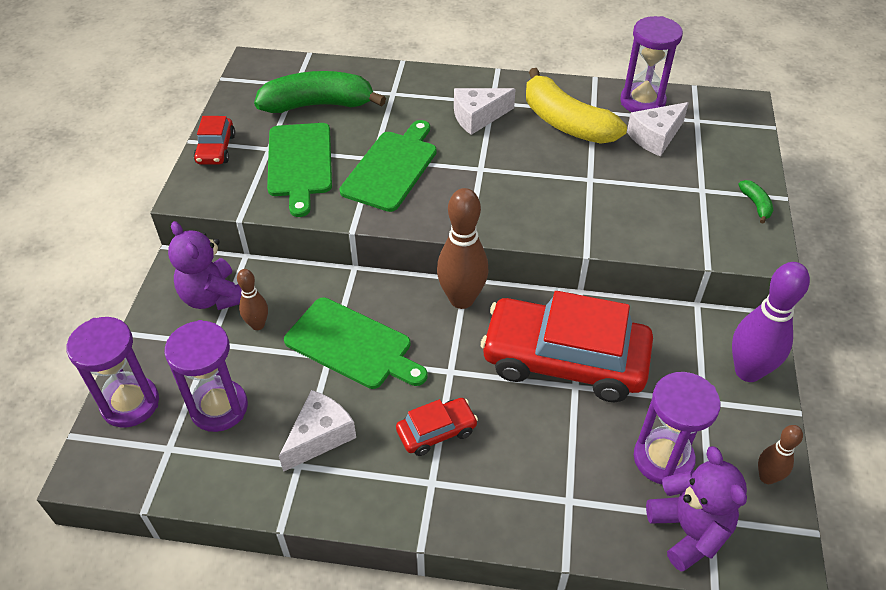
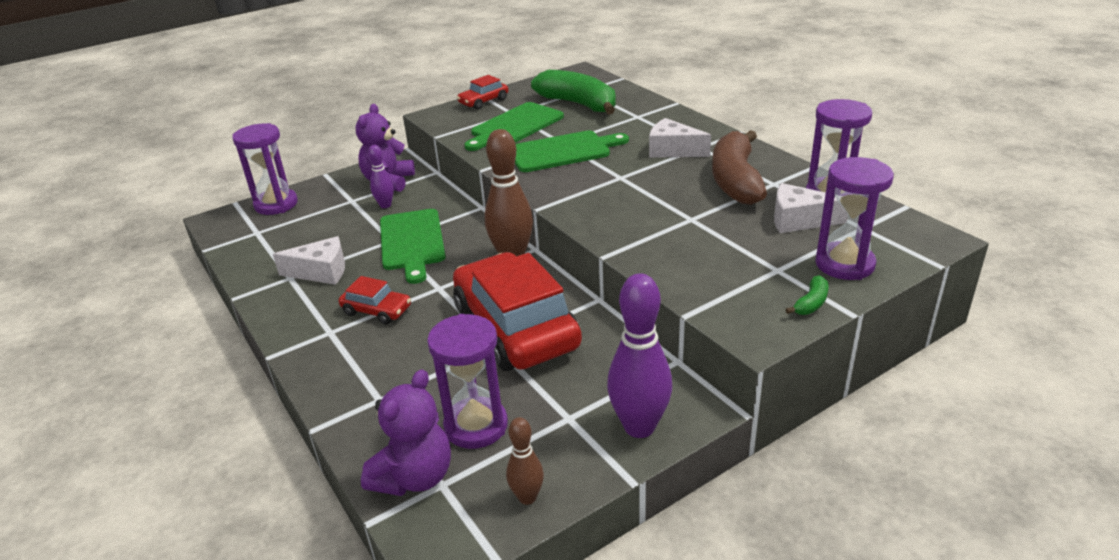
camera: 50 degrees right, 15 degrees down
(219, 408) = (304, 229): purple hourglass -> purple hourglass (844, 264)
(258, 325) = (385, 205): brown bowling pin -> purple bowling pin
(565, 123) = (735, 180): yellow banana -> brown banana

